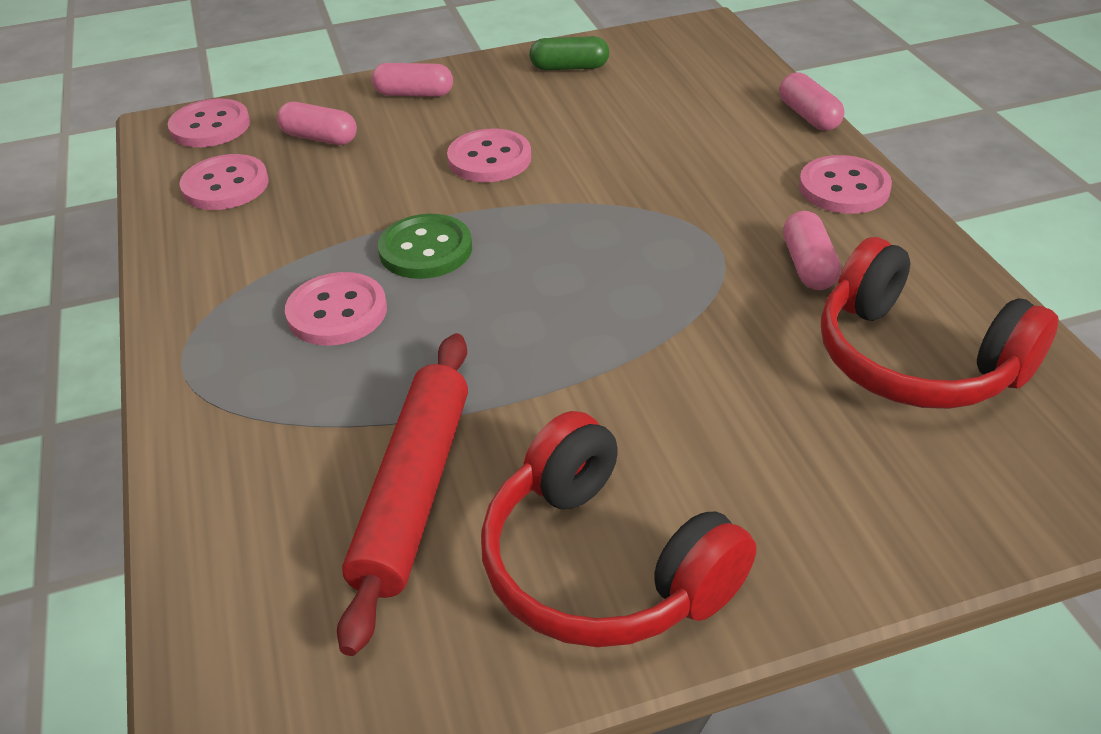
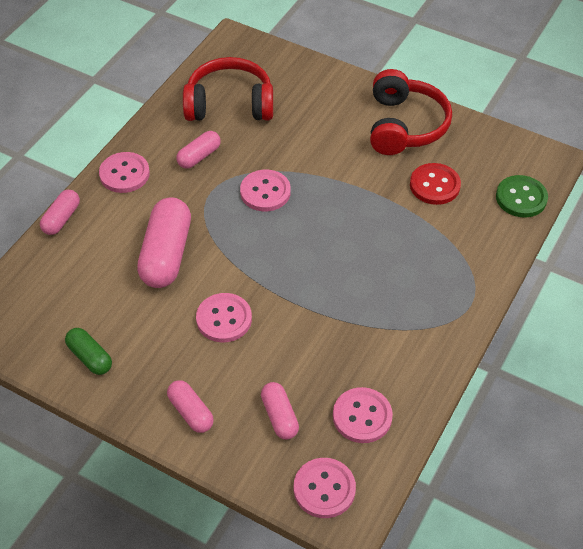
camera: 135 degrees left, 10 degrees up
(337, 312) = (388, 280): pink button -> pink button (265, 192)
(414, 492) = (434, 185): red rolling pin -> red button
(425, 250) = (319, 284): green button -> green button (521, 198)
(646, 162) = (166, 254): none -> pink capsule
(916, 359) = (229, 104): red headphones -> red headphones turned 90 degrees counterclockwise

